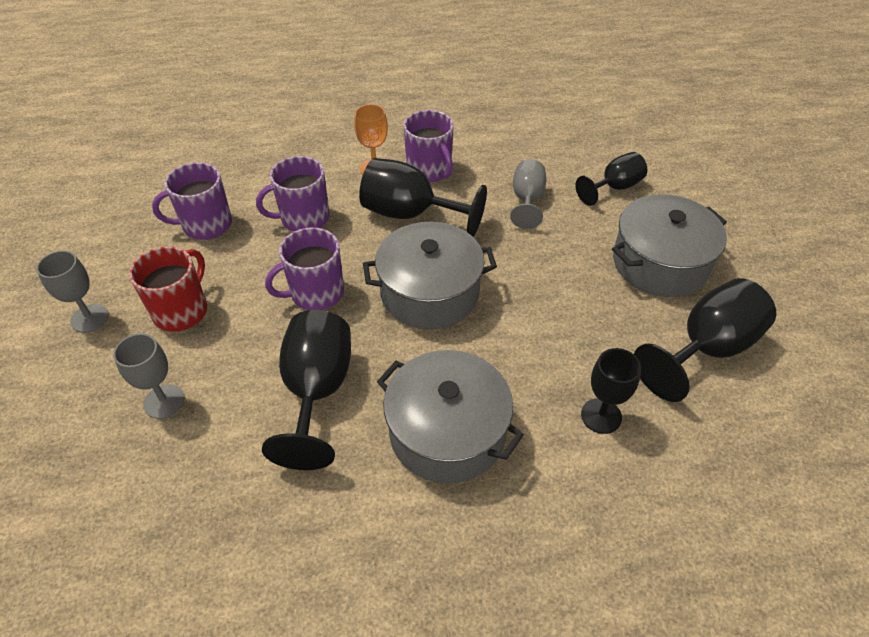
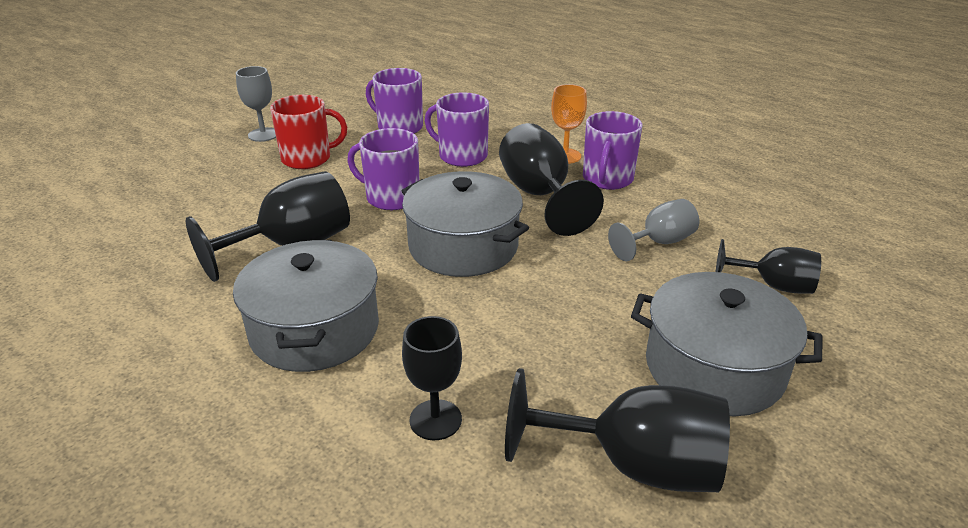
camera: 50 degrees right, 15 degrees down
(164, 401) = (219, 192): grey goblet -> none

